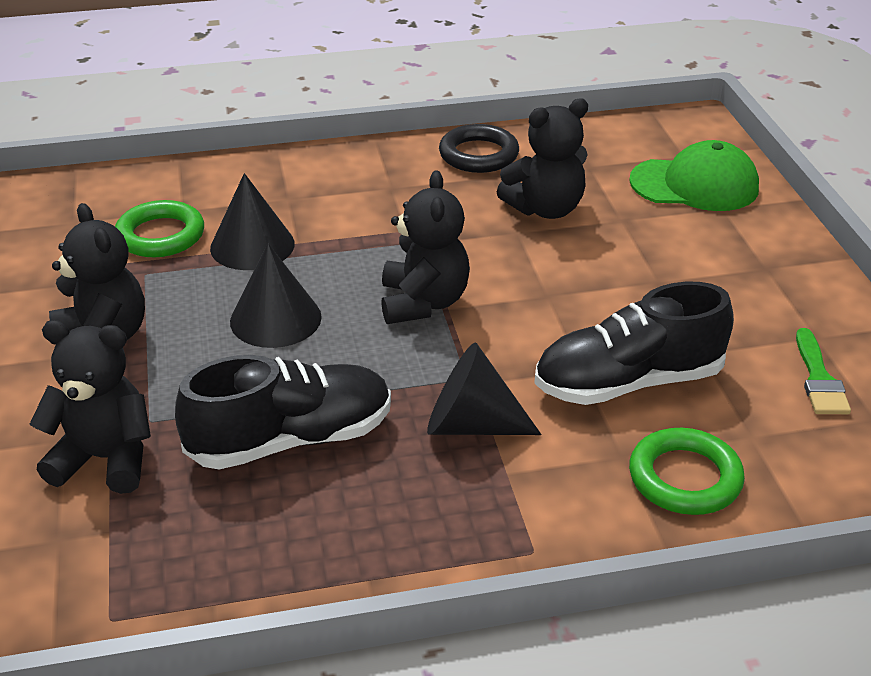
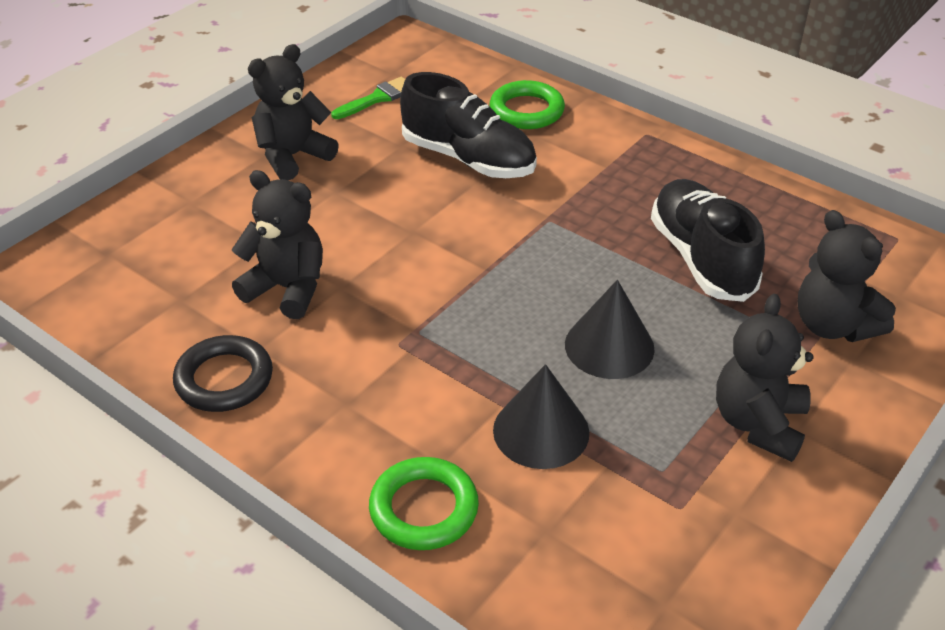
camera: 130 degrees left, 5 degrees up
(160, 235) = (603, 509): green ring -> green ring (424, 509)
(291, 440) = (701, 258): black shoe -> black shoe turned 45 degrees clockwise
(423, 303) = (495, 283): black teddy bear -> black teddy bear (293, 156)
(470, 424) = (587, 197): black cone -> none
(694, 185) = (162, 228): green cap -> none

